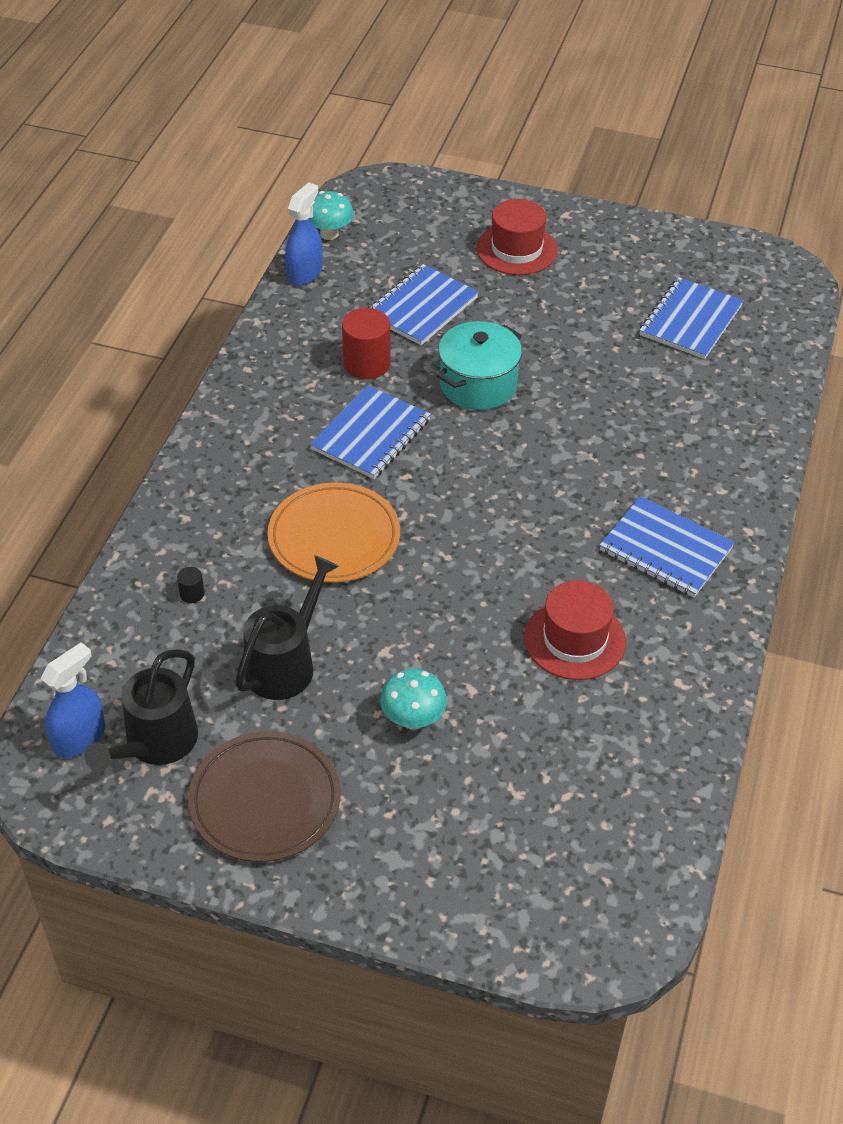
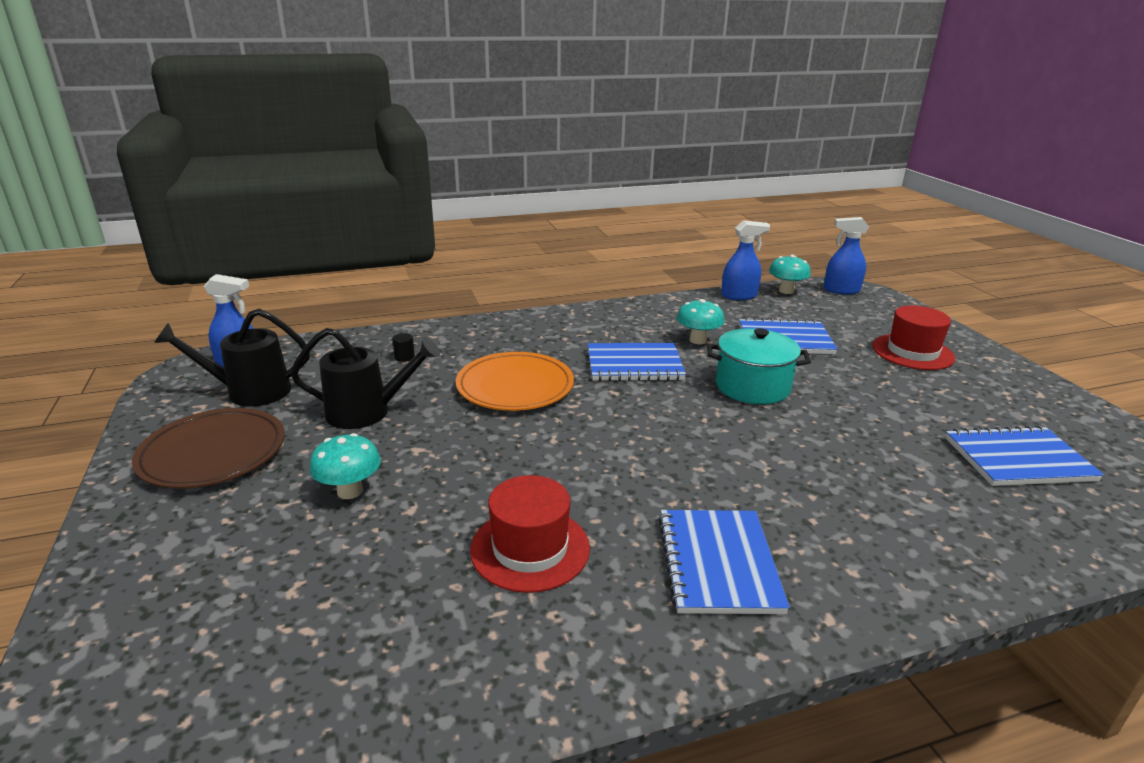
camera: 55 degrees right, 20 degrees down
(366, 364) = (698, 340): red cylinder -> turquoise mushroom
(367, 197) = (841, 290): none -> blue spray bottle

